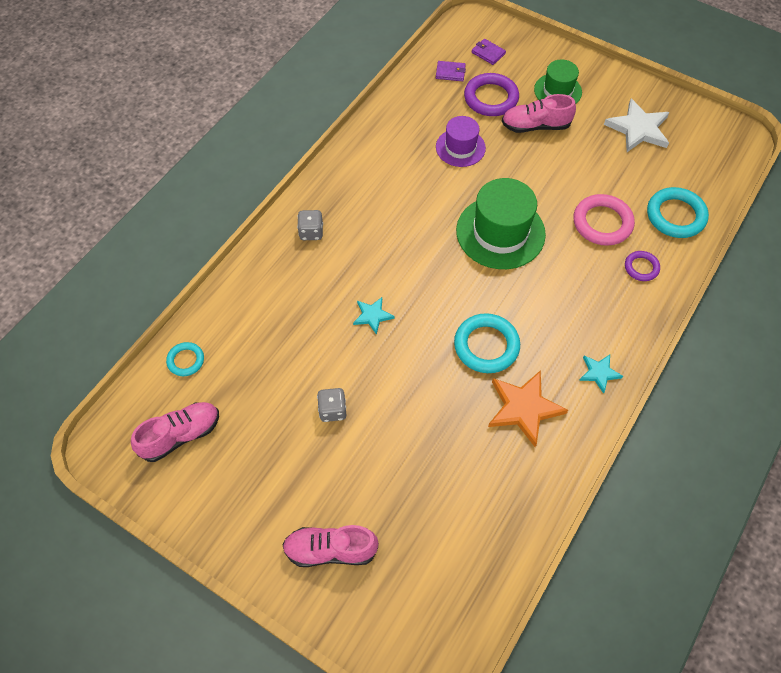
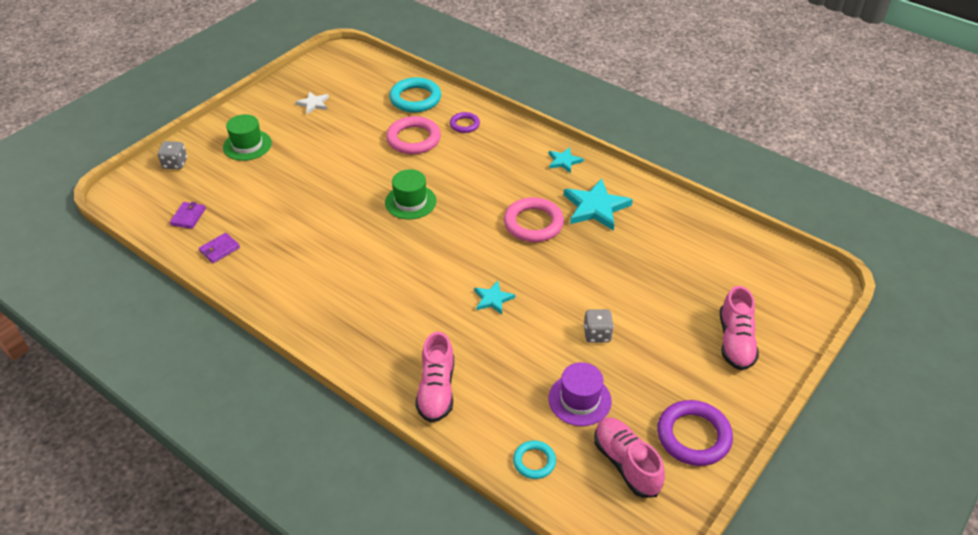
camera: 85 degrees left, 15 degrees down
(311, 232) = (379, 344): grey dice -> grey dice (175, 164)
(460, 147) = (297, 219): purple hat -> purple hat (579, 400)
(486, 346) = (533, 223): turquoise ring -> pink ring
(488, 53) = (173, 186): purple wallet -> purple wallet (219, 249)
(491, 98) = (238, 191): purple ring -> purple ring (693, 436)
(500, 232) = (410, 202): green hat -> green hat, size x0.60
(524, 408) = (596, 207): orange star -> turquoise star
(535, 126) = (287, 165): pink shoe -> pink shoe (436, 390)
(638, 129) = (313, 104): white star -> white star, size x0.55

